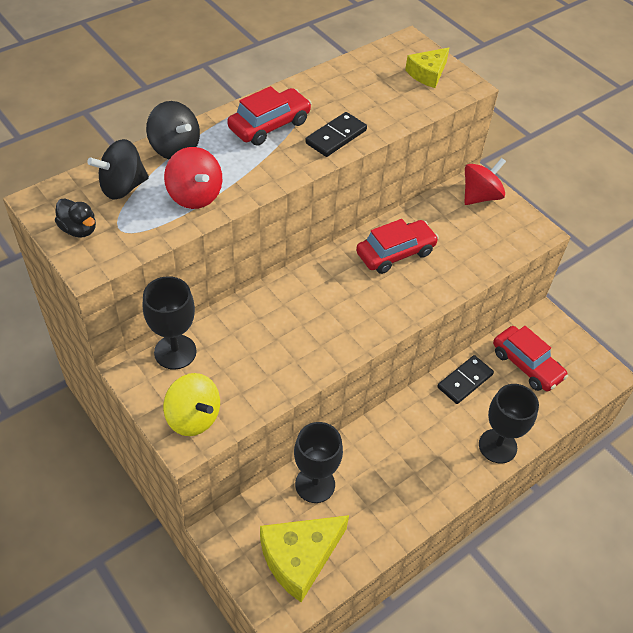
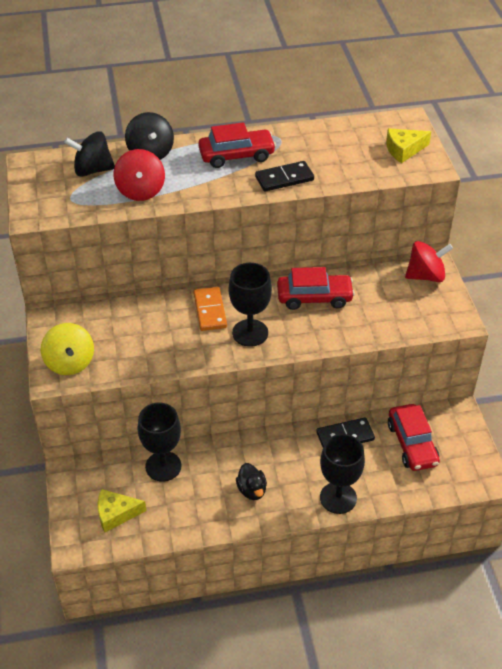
camera: 30 degrees right, 5 degrees down
(79, 229) = (41, 190): black duck -> black duck (252, 490)
(175, 352) = (87, 313): black goblet -> black goblet (250, 333)
(300, 558) = (116, 514): yellow cheese -> yellow cheese, size x0.60
(303, 303) = (210, 311): none -> orange domino

